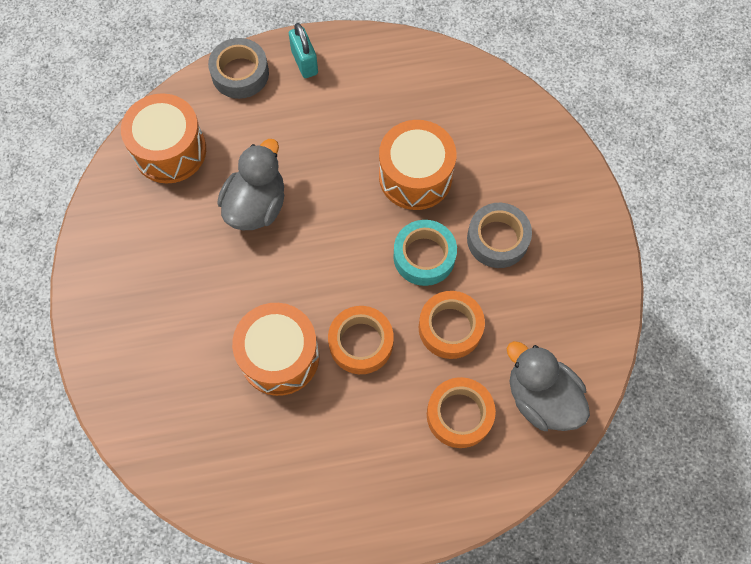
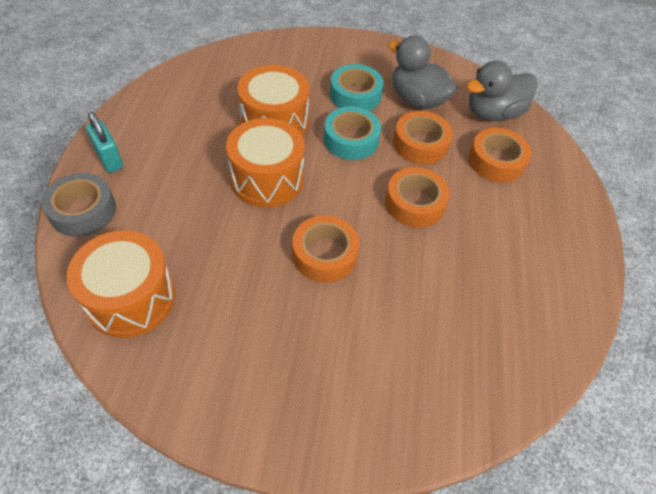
camera: 75 degrees left, 15 degrees down
(256, 205) = (241, 239): grey duck -> grey duck (417, 100)
(266, 279) = (324, 254): none -> orange tape
(279, 356) = (408, 266): orange drum -> orange drum (267, 179)
(304, 62) = (109, 159): turquoise padlock -> turquoise padlock turned 60 degrees clockwise
(497, 239) = (355, 95): grey tape -> turquoise tape

